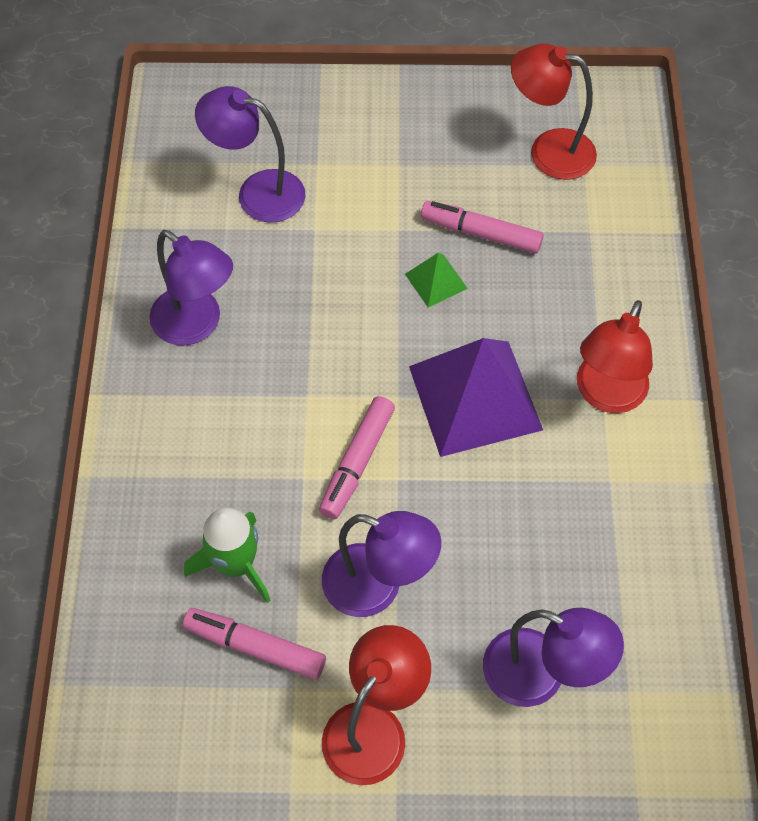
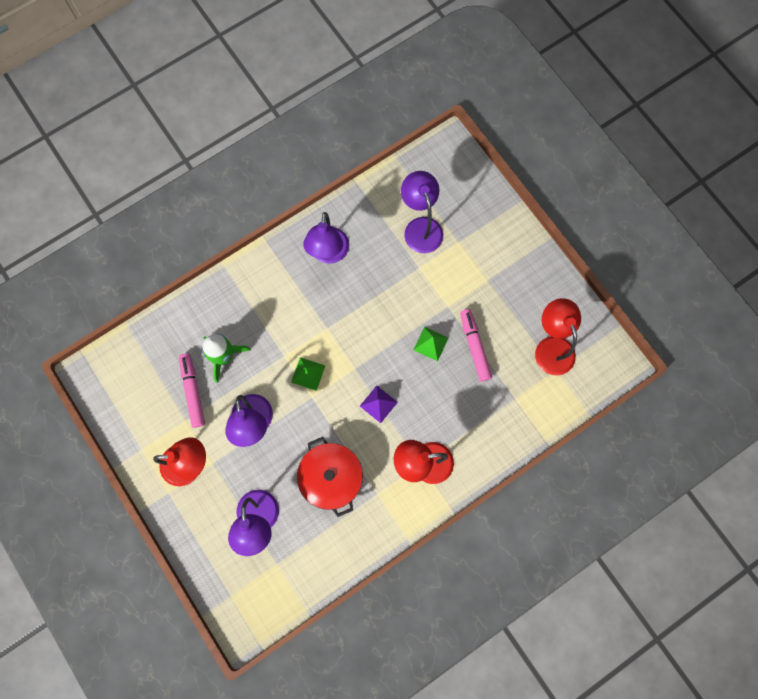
camera: 55 degrees right, 15 degrees up
(357, 462) = (308, 373): pink marker -> green pyramid
(475, 398) = (378, 404): purple pyramid -> purple pyramid, size x0.46
(543, 528) = (331, 478): none -> red pot

